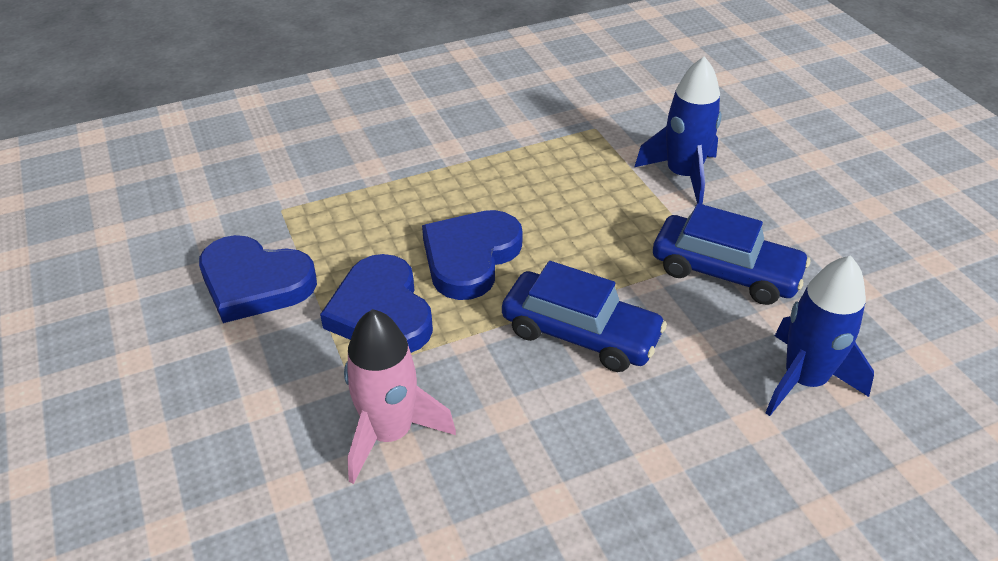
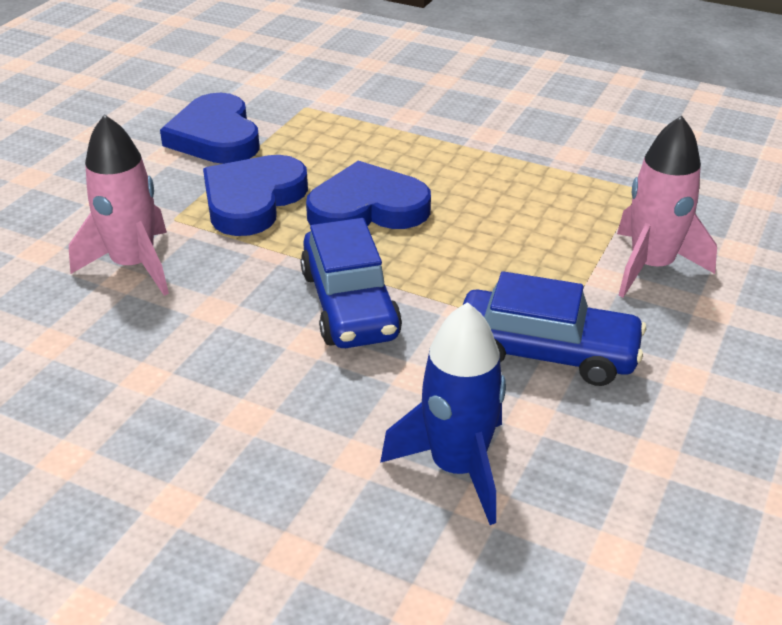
camera: 50 degrees right, 5 degrees down
(682, 175) = (651, 266): blue rocket -> pink rocket
(725, 272) = (546, 352): blue car -> blue car turned 60 degrees counterclockwise

